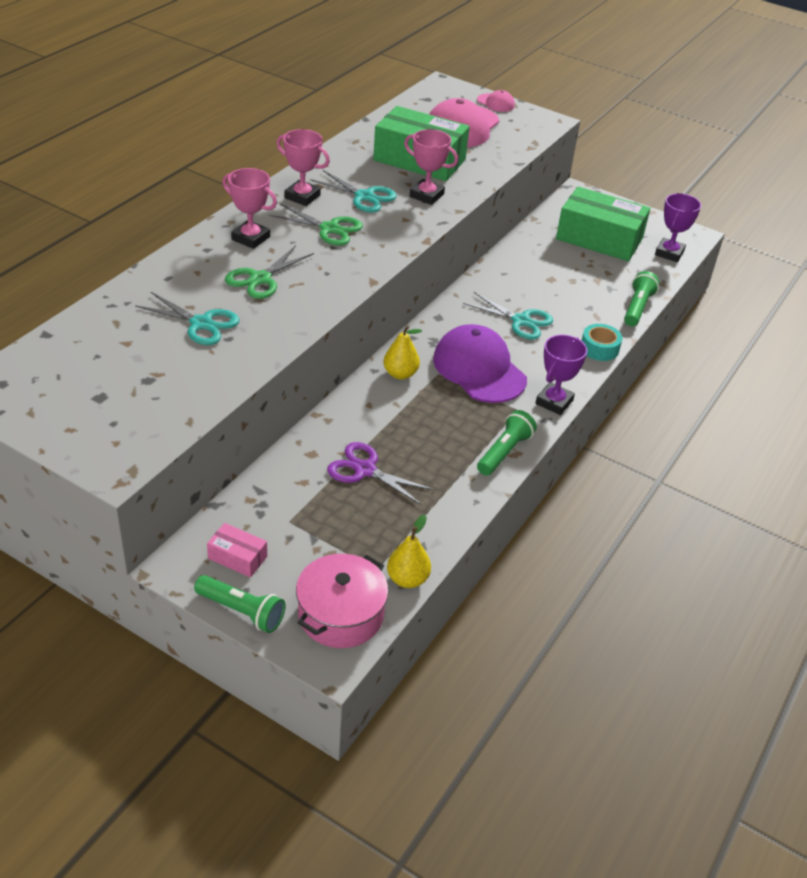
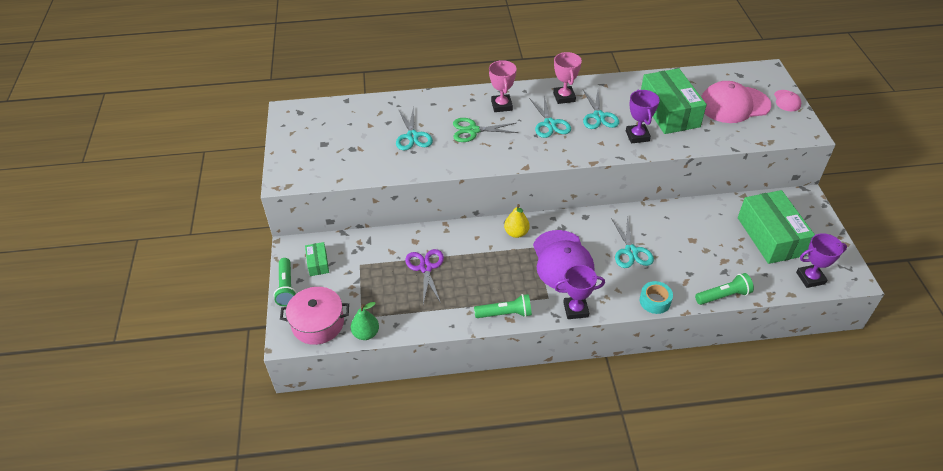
camera: 55 degrees right, 5 degrees up
(237, 557) = (318, 263): pink box -> green box
(329, 229) = (549, 124): green scissors -> turquoise scissors
(407, 579) = (366, 333): yellow pear -> green pear
(426, 195) = (637, 136): pink trophy -> purple trophy
(479, 369) = (562, 261): purple cap -> purple cap turned 150 degrees clockwise

